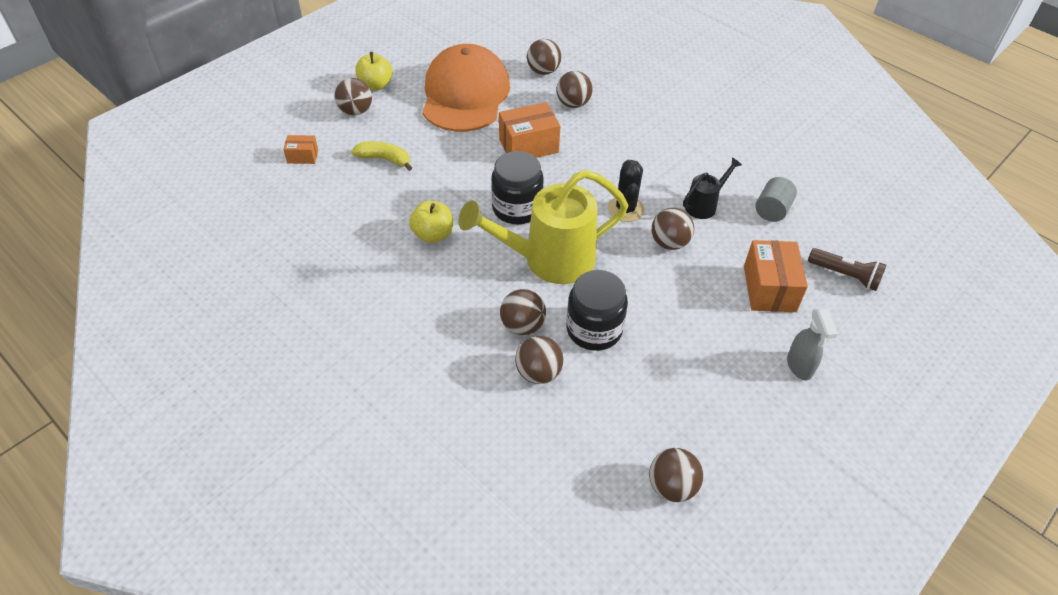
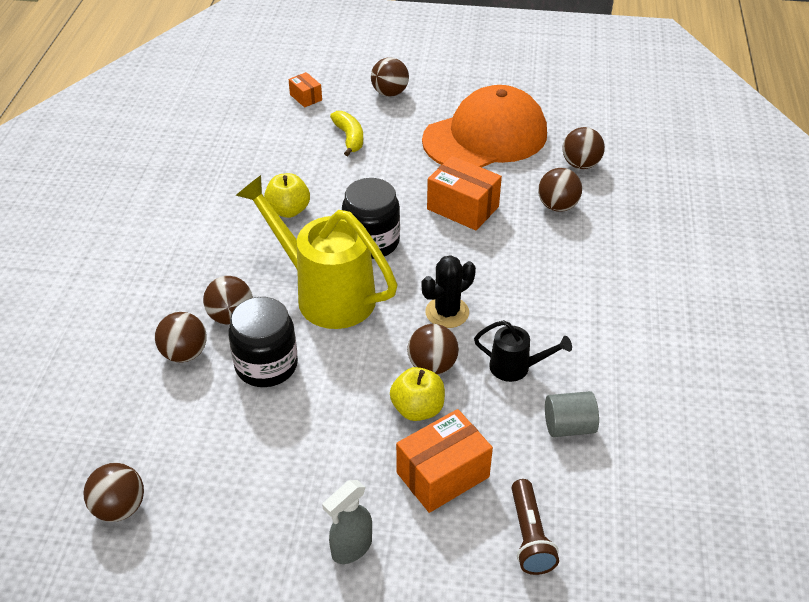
camera: 55 degrees right, 5 degrees down
(375, 85) = (434, 85): yellow apple -> yellow apple (417, 409)

